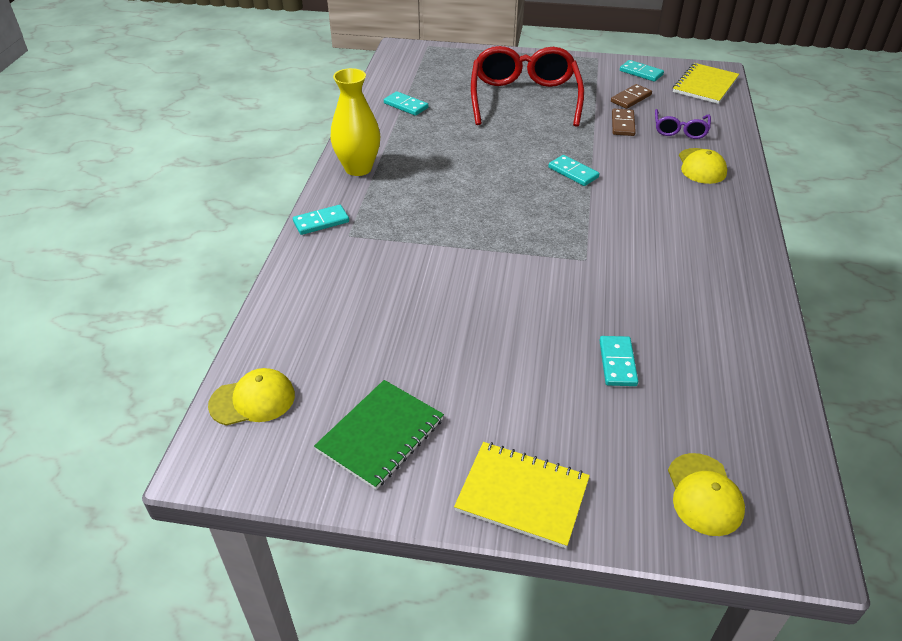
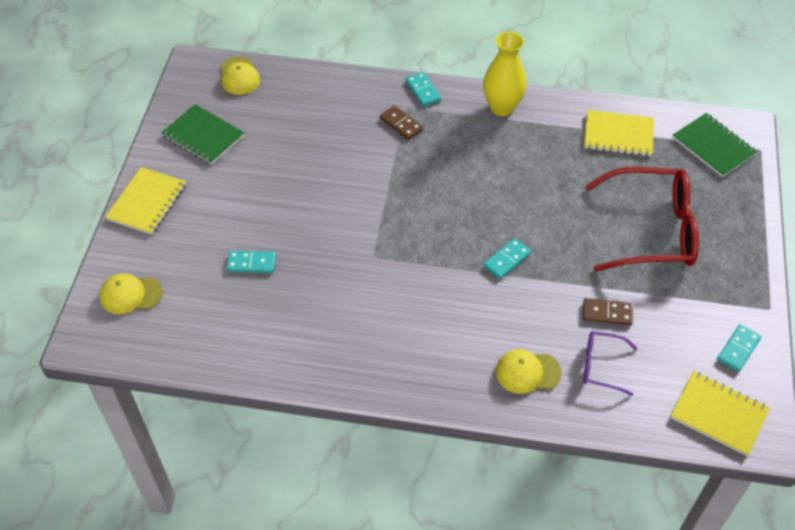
camera: 90 degrees right, 10 degrees up
(406, 105) = (618, 135): turquoise domino -> yellow notebook
(423, 64) = (713, 146): none -> green notebook
(631, 98) = (668, 329): brown domino -> brown domino (401, 124)

